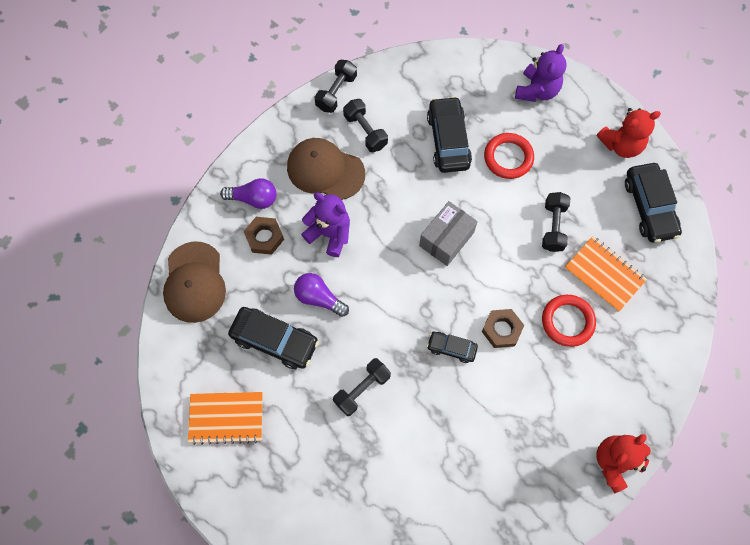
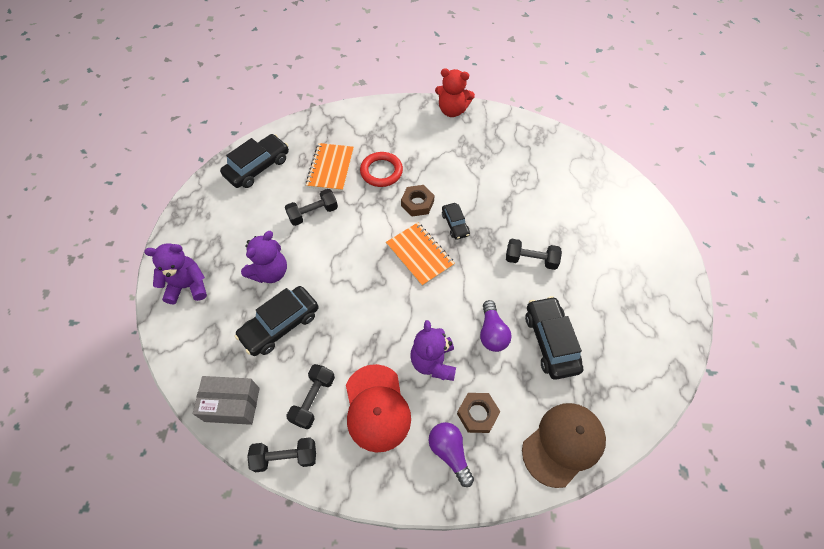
camera: 125 degrees left, 10 degrees down
(226, 418) = (632, 334): orange notebook -> orange notebook (420, 255)
(325, 170) = (376, 408): brown cap -> red cap
(446, 239) = (373, 274): grey box -> grey box (232, 404)
(508, 157) = (270, 272): red ring -> purple teddy bear
(621, 144) = (211, 206): red teddy bear -> none

